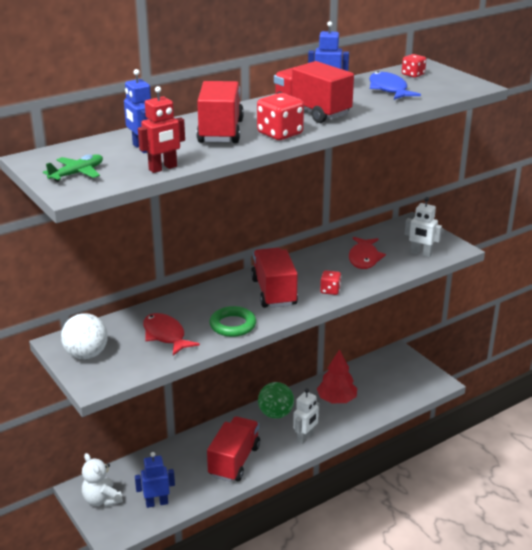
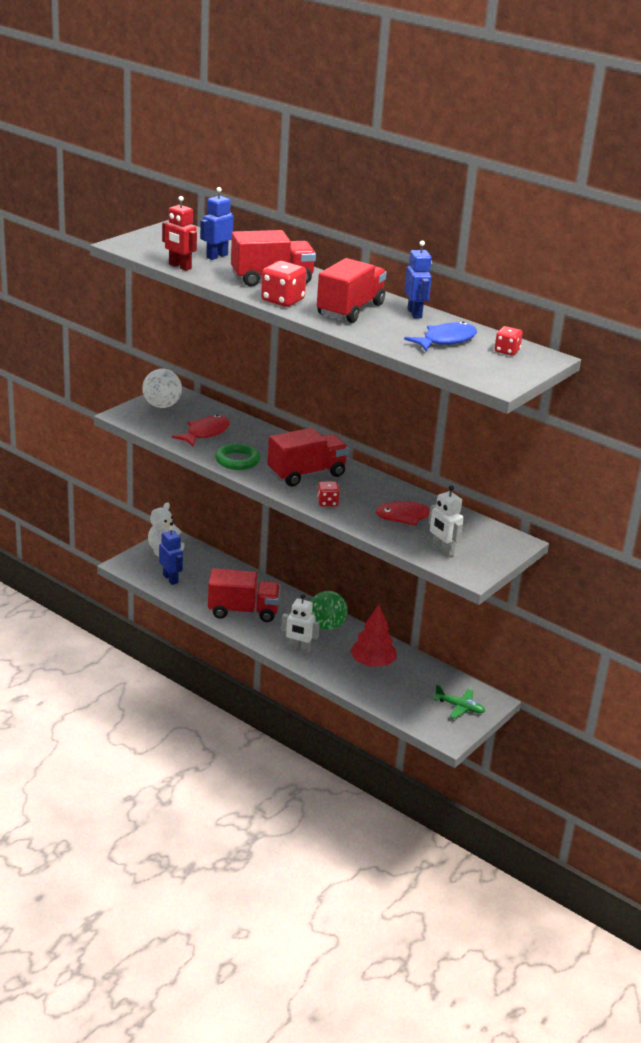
camera: 70 degrees right, 0 degrees up
(77, 173) = (154, 242): green plane -> green plane (460, 707)
(421, 254) = (442, 551): white robot -> white robot turned 45 degrees counterclockwise

